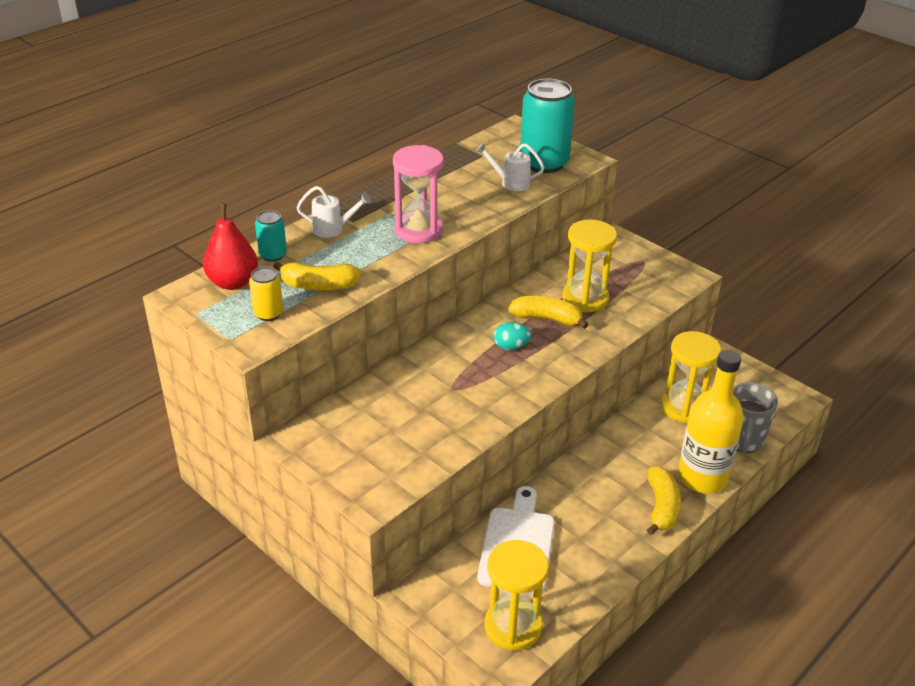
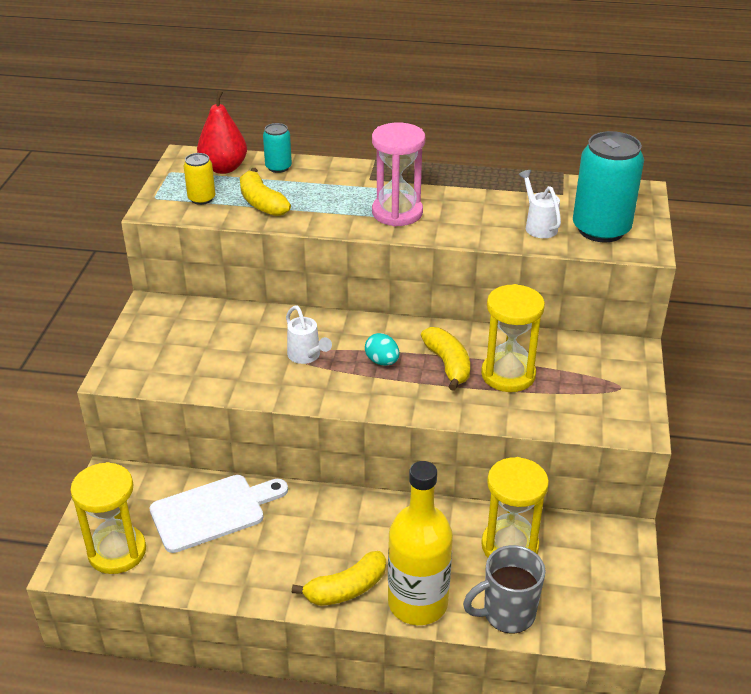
camera: 55 degrees right, 0 degrees up
(333, 229) = (346, 175): white watering can -> white watering can (306, 356)

